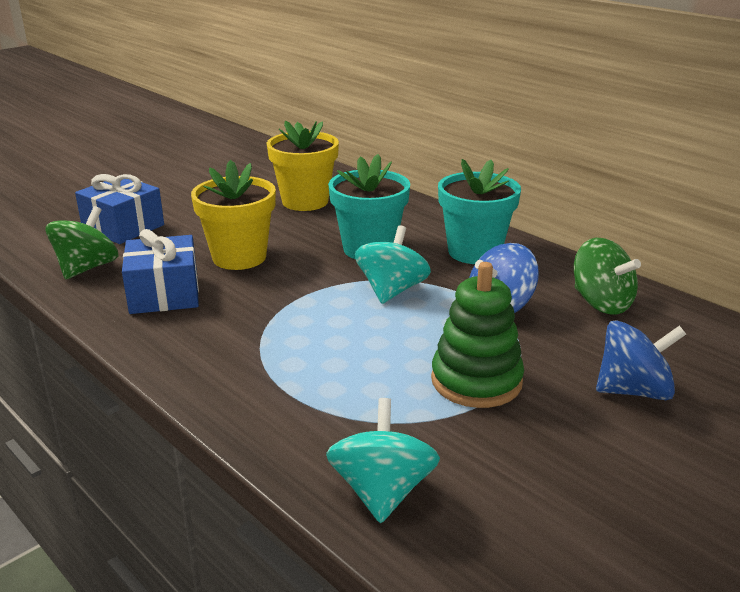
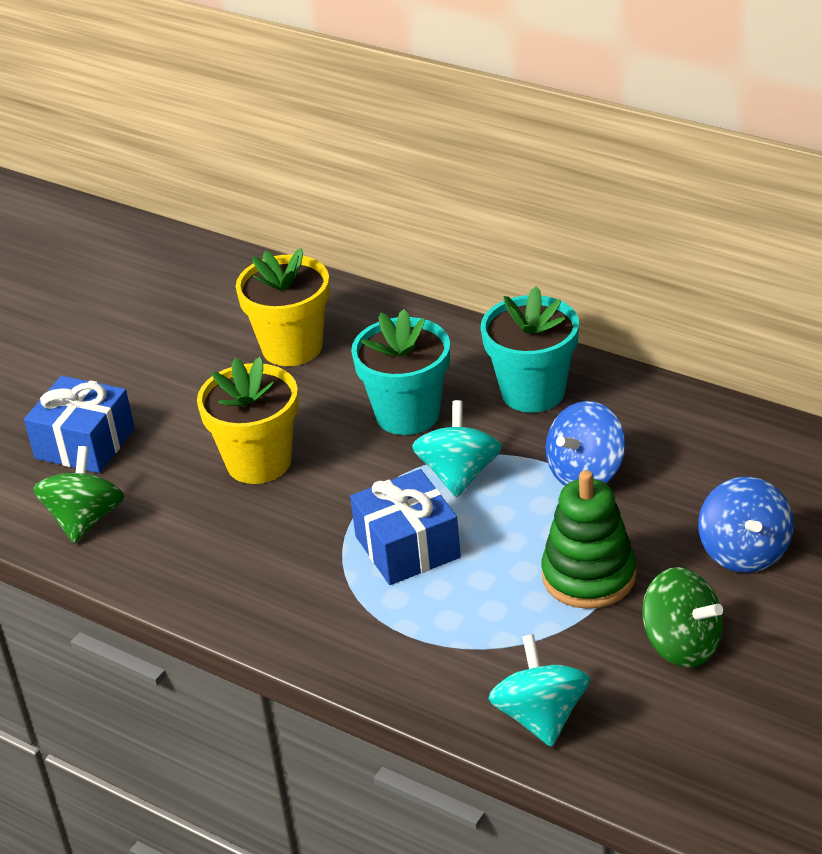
camera: 10 degrees left, 10 degrees up
(164, 294) = (202, 537): blue gift -> blue gift (407, 547)
(601, 303) = (692, 441): green spinning top -> green spinning top (682, 645)
(633, 390) = (744, 552): blue spinning top -> blue spinning top turned 105 degrees clockwise

